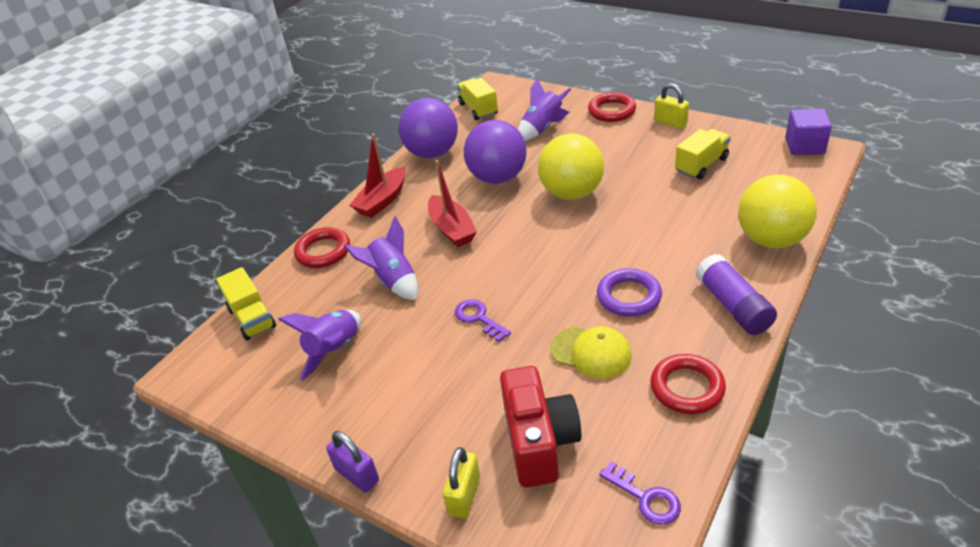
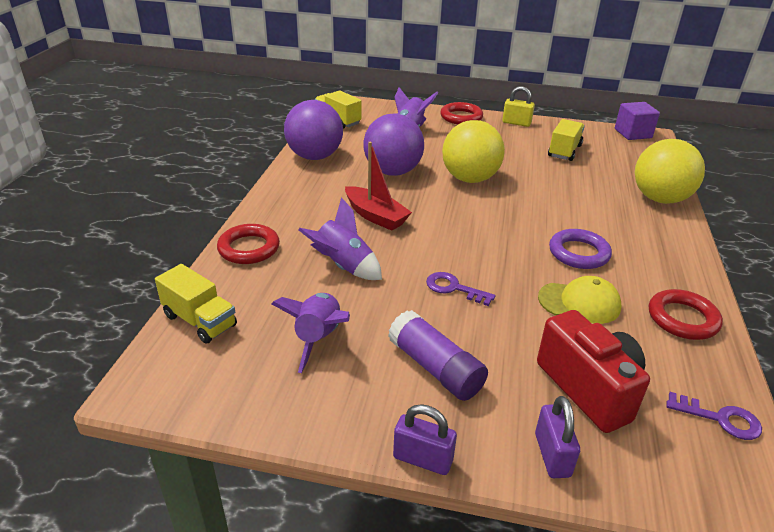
camera: 25 degrees left, 5 degrees down
(382, 200) = (287, 198): red boat -> none
(464, 496) = (552, 455): yellow padlock -> purple padlock
(733, 306) = (669, 250): purple glue stick -> purple glue stick (435, 368)

